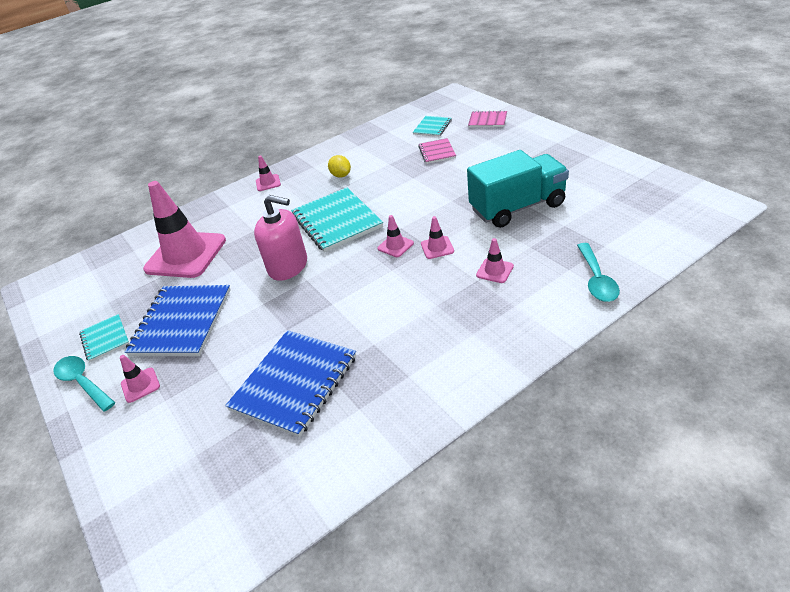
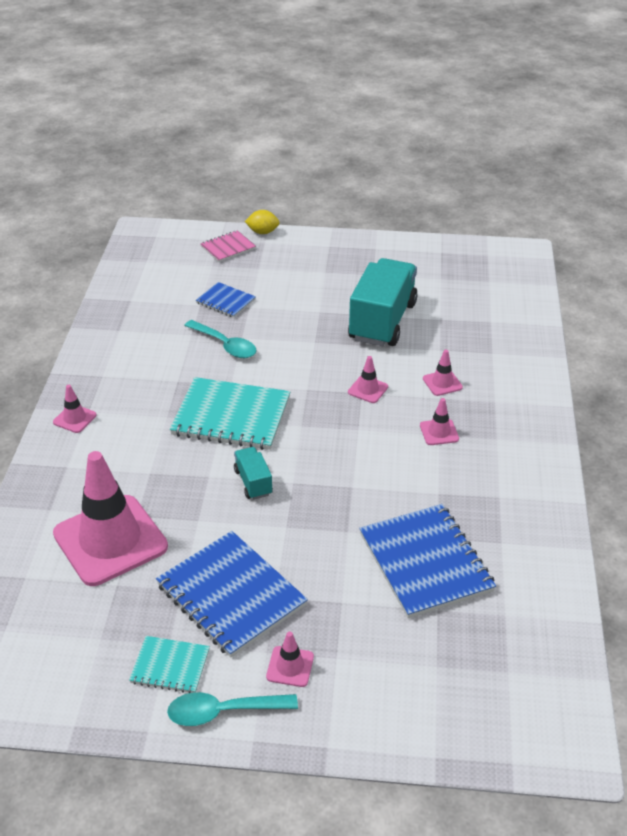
camera: 55 degrees left, 0 degrees up
(288, 266) = (253, 482): pink soap dispenser -> turquoise truck
(341, 175) = (155, 370): yellow lemon -> yellow lemon (262, 232)
(395, 246) = (328, 407): pink traffic cone -> pink traffic cone (439, 432)
(432, 127) = (178, 277): turquoise notebook -> none
(437, 152) = (225, 301): pink notebook -> blue notebook
(596, 279) = (520, 350): turquoise spoon -> turquoise spoon (225, 345)

